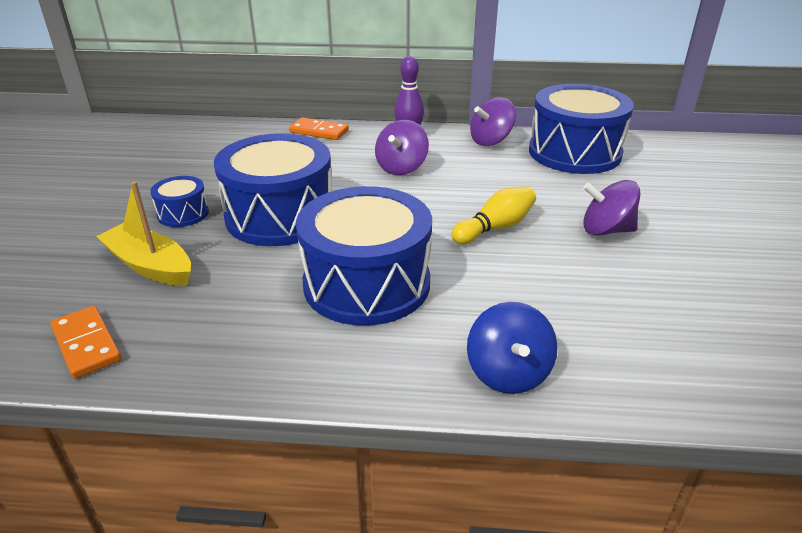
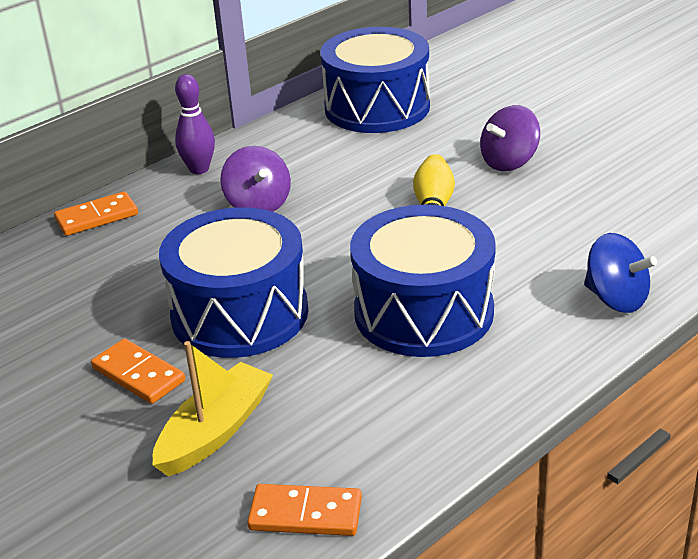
camera: 45 degrees left, 0 degrees up
(150, 266) = (215, 431): yellow boat -> yellow boat turned 135 degrees clockwise
(183, 214) = (138, 375): blue drum -> orange domino
(490, 141) = (288, 134): purple spinning top -> none

